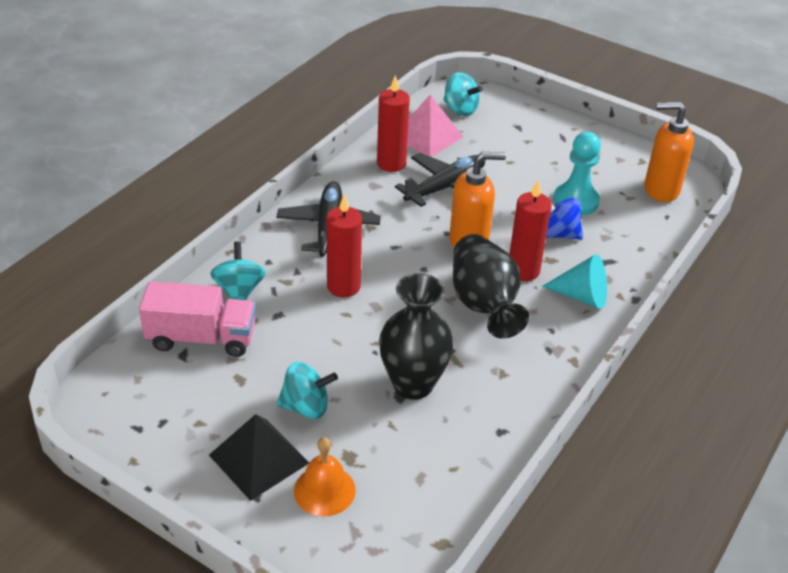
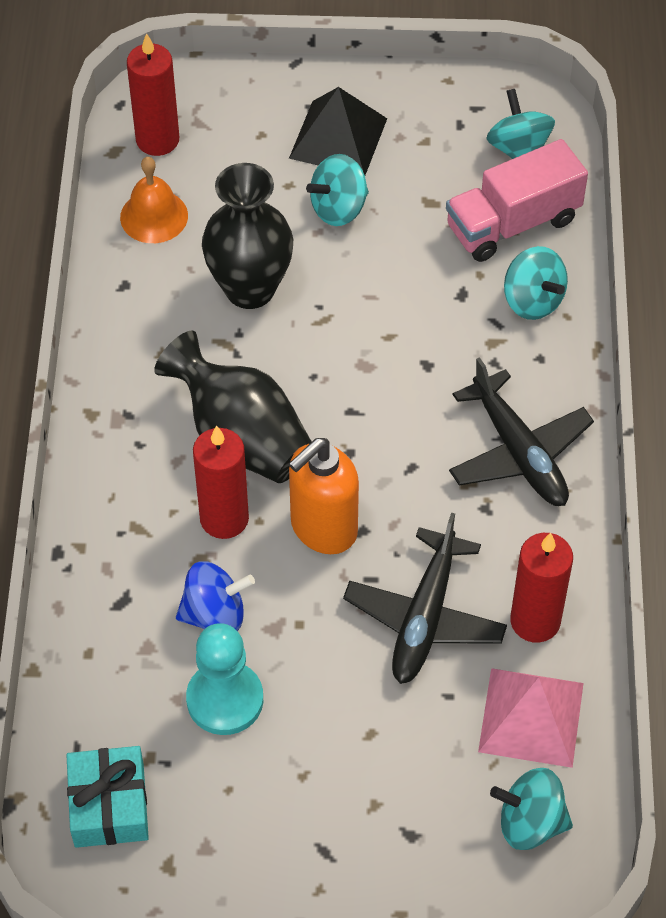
camera: 150 degrees right, 15 degrees up
(143, 382) = (519, 150): none -> turquoise spinning top
(324, 490) = (254, 142): orange bell -> orange bell (154, 216)
(343, 286) = (423, 371): red candle -> red candle (157, 140)
(581, 296) = (128, 517): turquoise cone -> none
(660, 190) = (109, 805): orange soap dispenser -> turquoise gift

